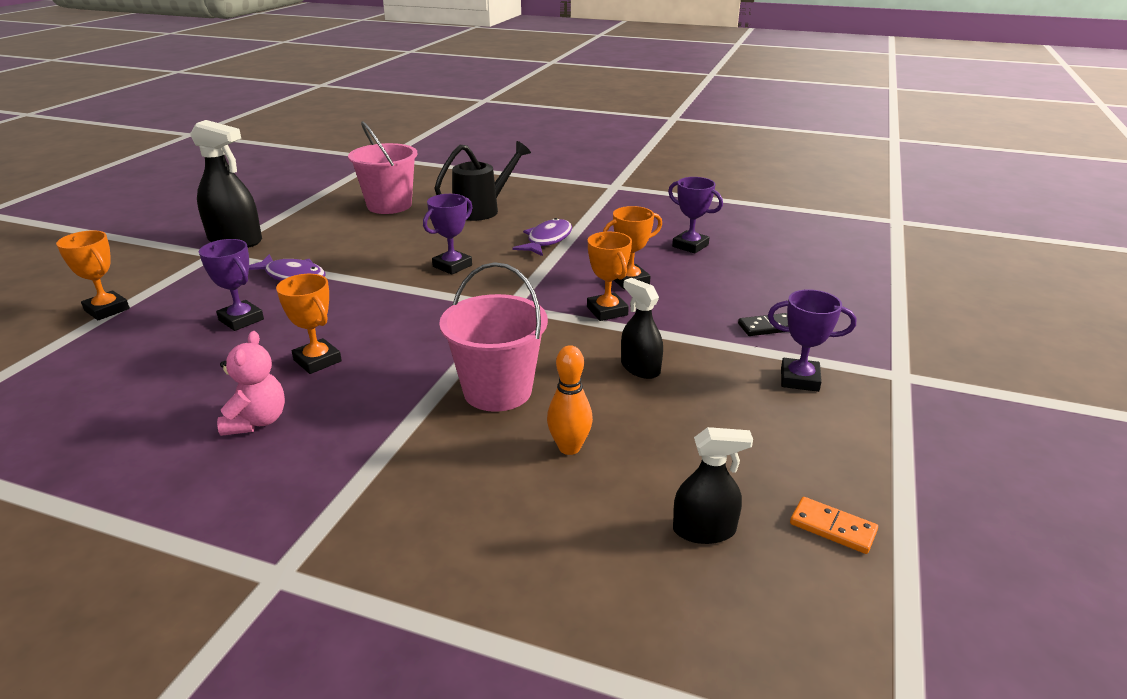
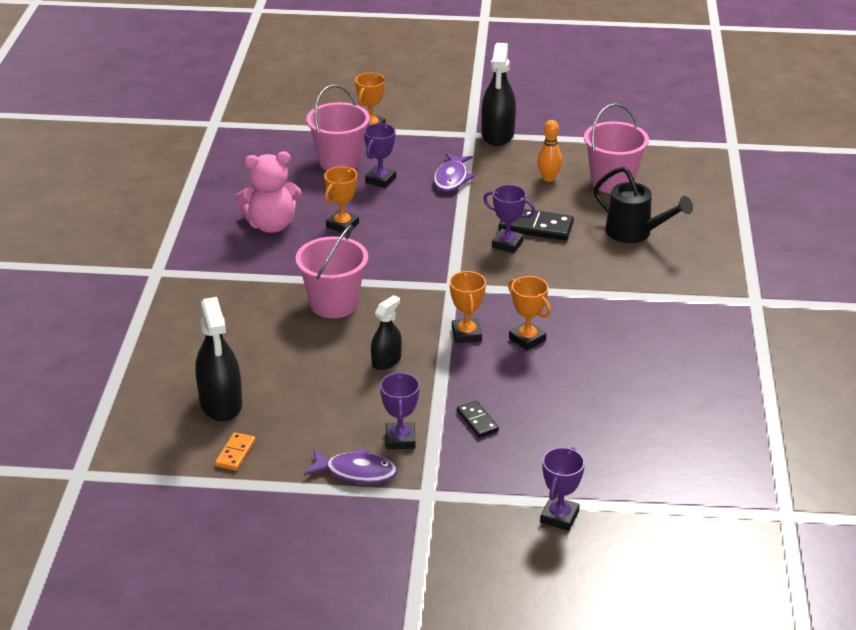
camera: 75 degrees right, 5 degrees up
(160, 343) = (339, 162): none -> pink bucket
(257, 421) = (271, 225): pink teddy bear -> pink teddy bear, size x1.52
(433, 248) = (536, 227): none -> black domino
(547, 240) = (587, 282): purple fish -> purple fish (356, 472)
(569, 447) = (282, 343): orange bowling pin -> orange bowling pin (548, 178)
(607, 311) = (466, 334): orange trophy -> orange trophy turned 60 degrees counterclockwise
(690, 246) = (623, 366): purple trophy -> purple trophy (559, 517)
(704, 530) = (221, 403): black spray bottle -> black spray bottle, size x1.69

